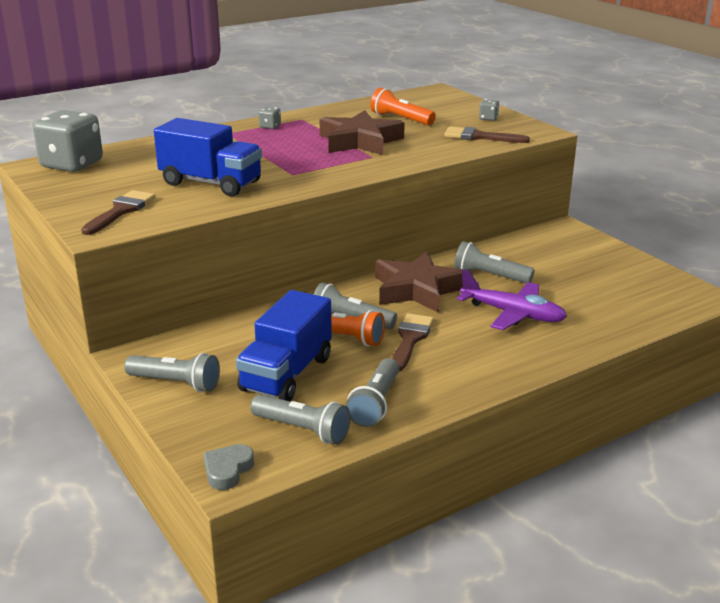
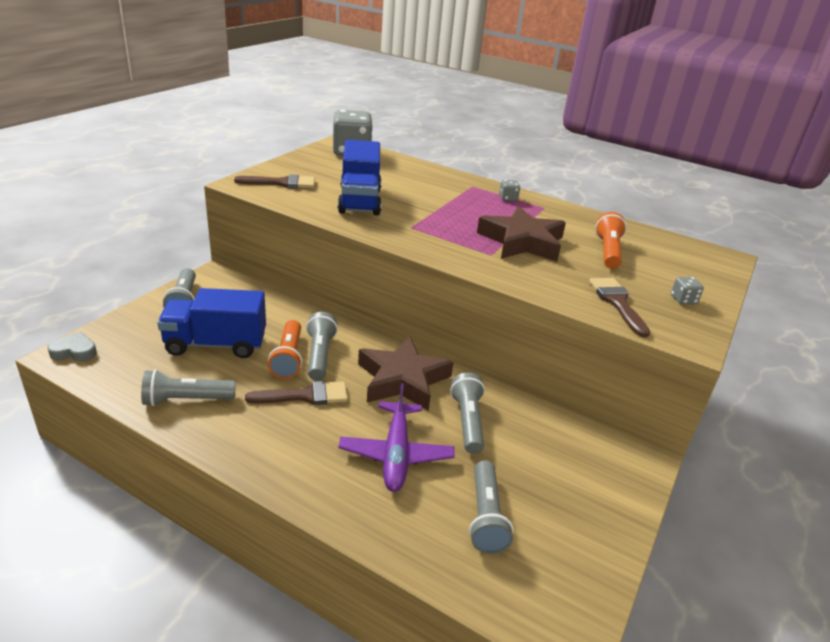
camera: 60 degrees right, 5 degrees up
(302, 430) = (136, 372): grey flashlight -> grey flashlight (485, 517)

